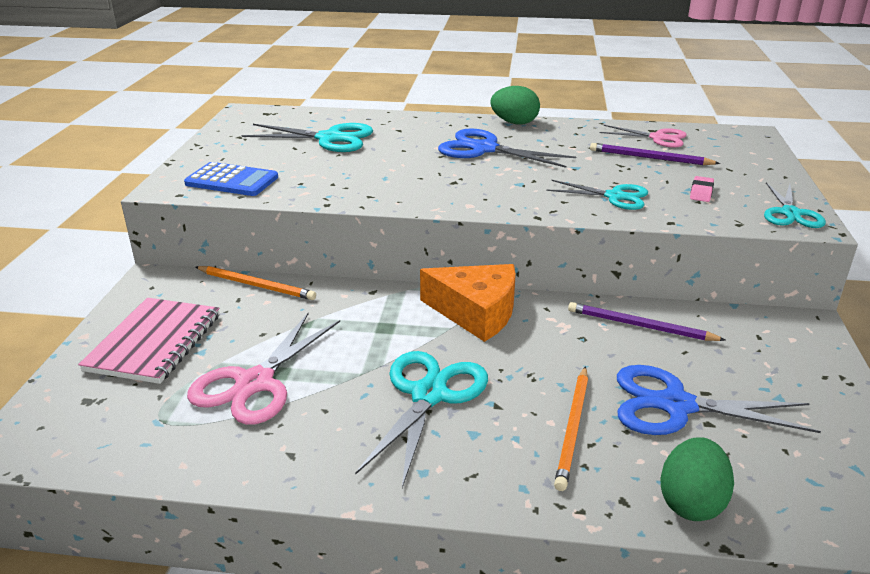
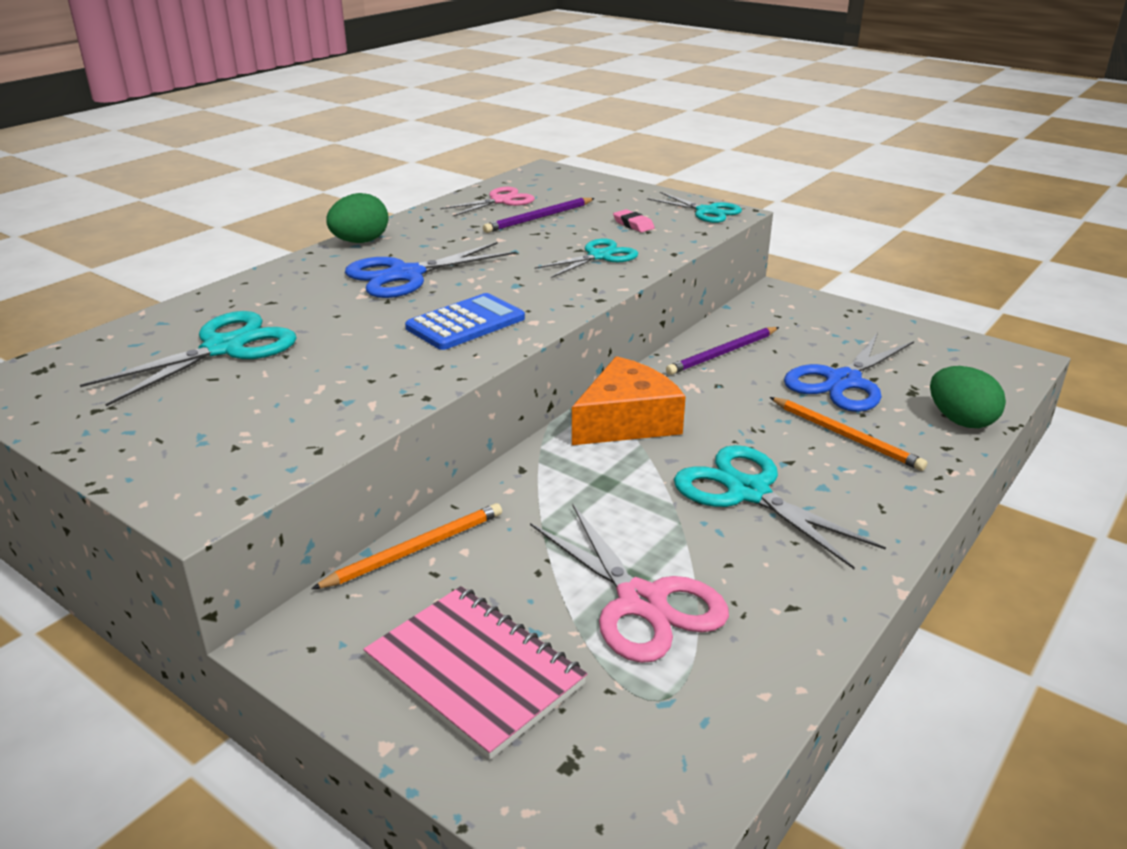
camera: 60 degrees left, 0 degrees up
(232, 181) = (256, 447): blue calculator -> blue calculator (465, 323)

